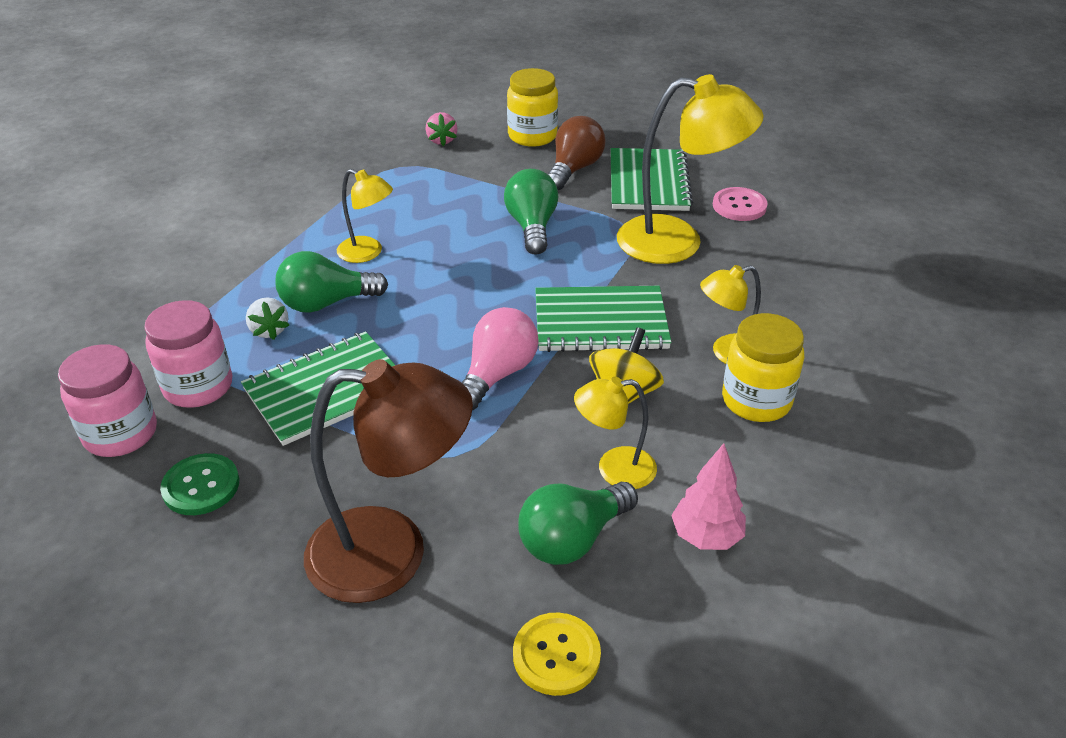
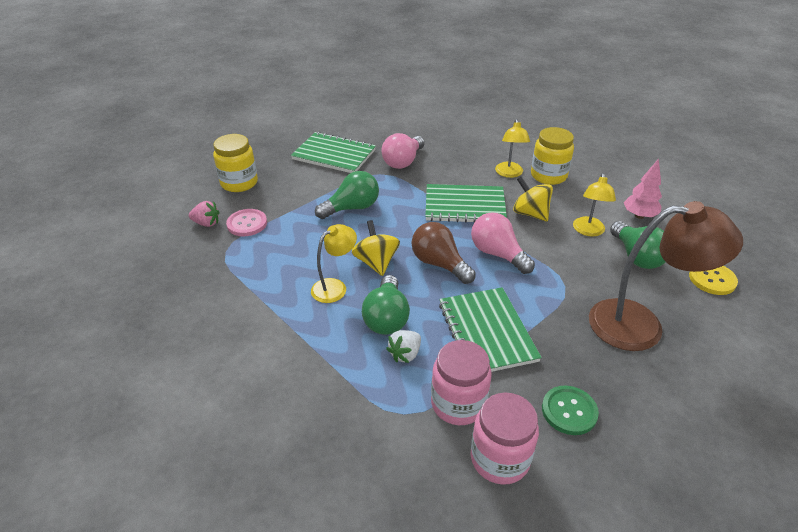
camera: 70 degrees left, 0 degrees up
(269, 330) = (405, 354): white strawberry -> white strawberry turned 135 degrees clockwise
(392, 553) = (641, 325): brown lamp -> brown lamp turned 75 degrees clockwise
(427, 272) = (376, 262): none -> yellow spinning top
(532, 227) = (352, 208): green light bulb -> green light bulb turned 135 degrees clockwise
(574, 169) = (296, 177): brown light bulb -> brown light bulb (439, 264)
(600, 322) = (465, 206): green notebook -> green notebook turned 75 degrees clockwise
(677, 242) = (403, 162): yellow lamp -> pink light bulb
(739, 206) = (381, 134): pink button -> pink button (247, 224)

